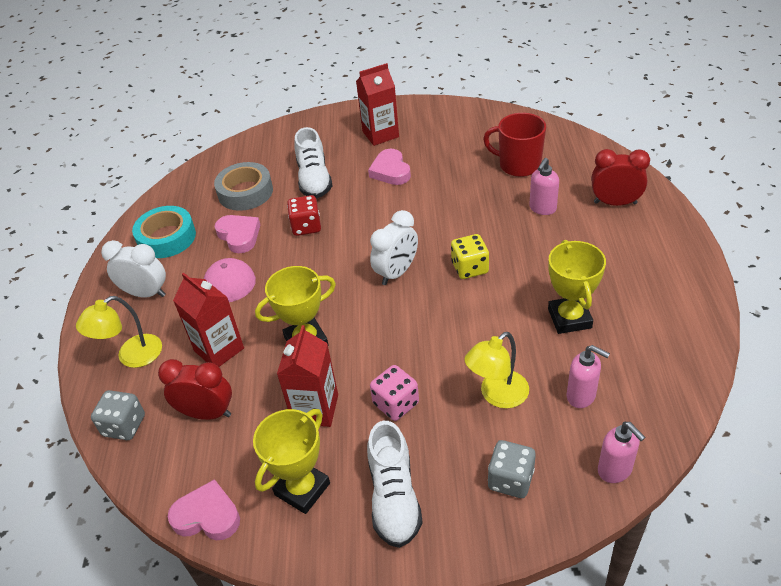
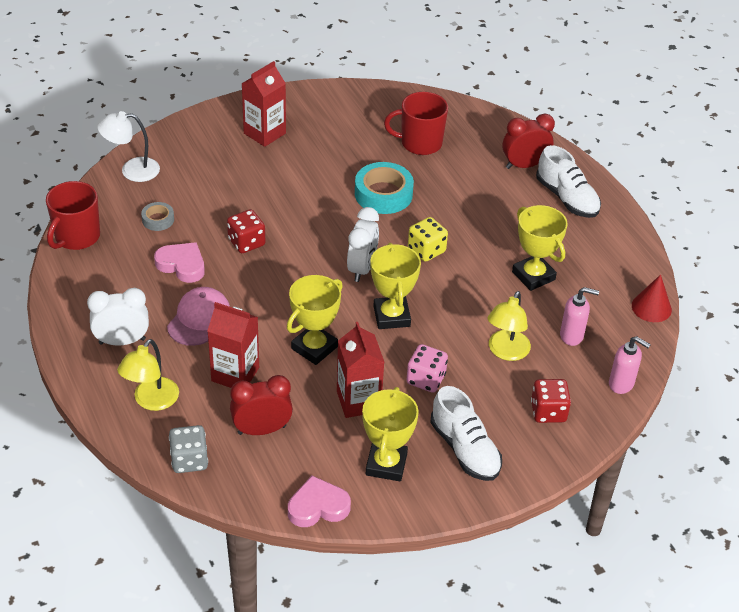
camera: 30 degrees left, 0 degrees up
(167, 238) = (104, 282): turquoise tape -> turquoise tape (383, 194)
(172, 194) = (76, 237): none -> red mug
(245, 192) = (158, 220): grey tape -> grey tape, size x0.53
(252, 147) = (132, 170): none -> white lamp
(314, 179) = (224, 193): white shoe -> white shoe (567, 198)
(390, 171) = (298, 171): pink heart -> none
(398, 327) = (392, 316): none -> yellow trophy
(510, 480) = (548, 412): grey dice -> red dice
(542, 208) = (463, 182): pink soap dispenser -> none
(693, 386) = (651, 307): none -> red cone

